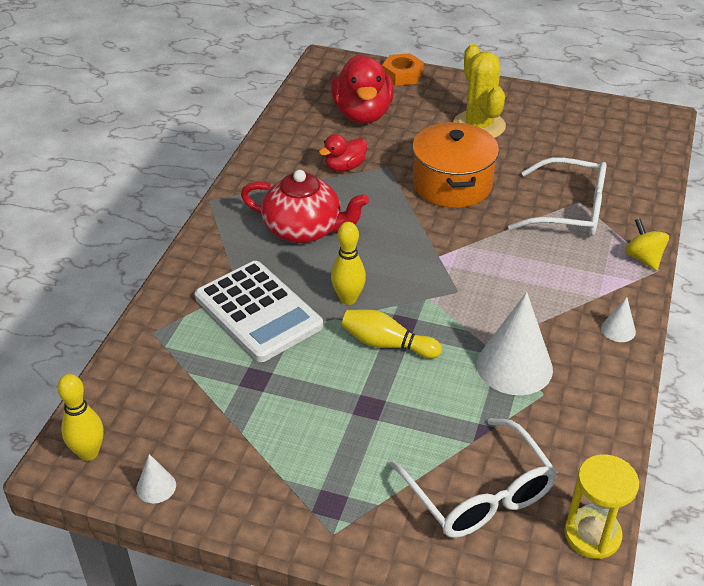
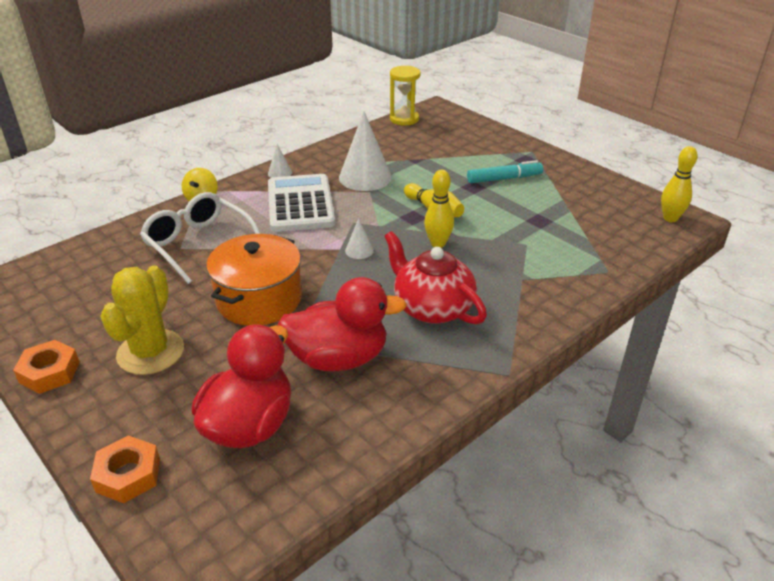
camera: 150 degrees left, 5 degrees down
(156, 486) = (627, 192): white cone -> white cone (359, 250)
(258, 312) = (514, 258): white calculator -> white calculator (300, 204)
(338, 442) = (504, 179): none -> turquoise marker
(344, 167) = (338, 358): red duck -> red duck, size x1.87
(479, 494) = (443, 142): white glasses -> none
(523, 95) = (49, 372): none -> orange nut

